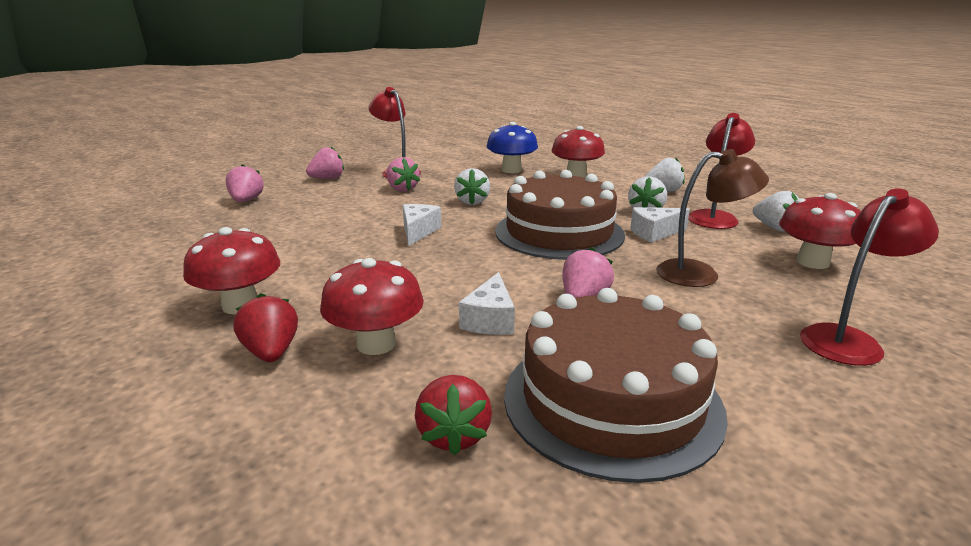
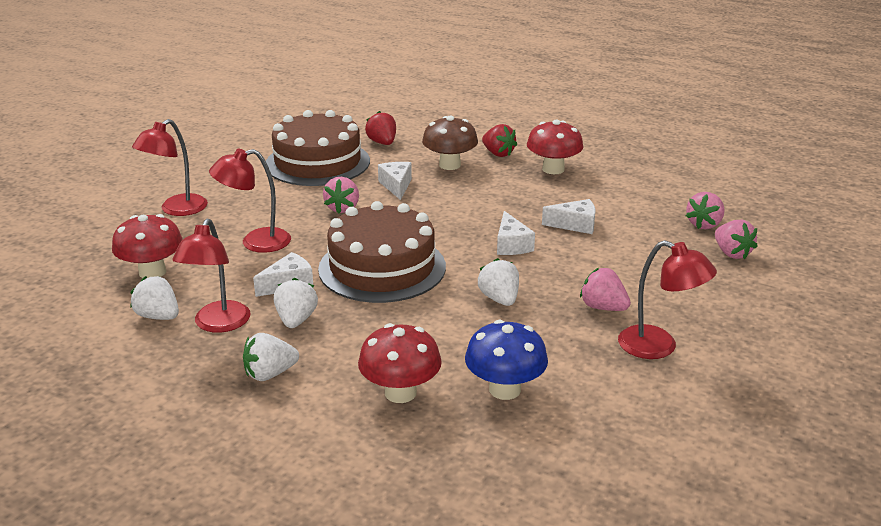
camera: 160 degrees right, 5 degrees up
(327, 179) = (720, 310): pink strawberry -> pink strawberry (704, 224)
(332, 238) = (575, 225): none -> white cheese
(376, 344) = (449, 165): red mushroom -> brown mushroom
(700, 274) = (255, 242): brown lamp -> red lamp

